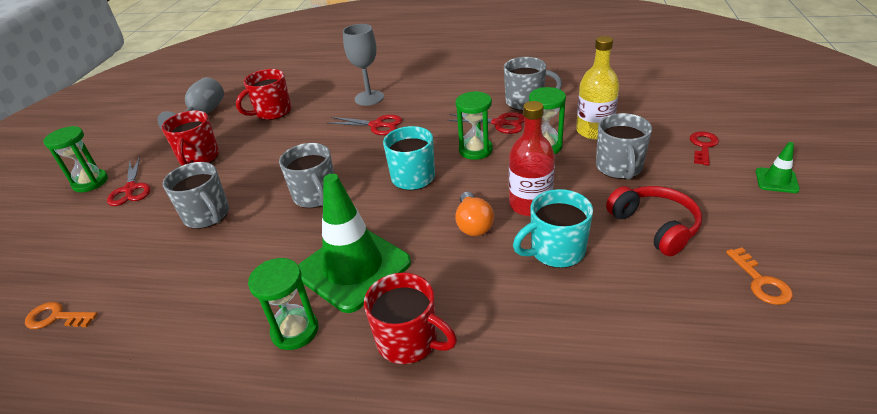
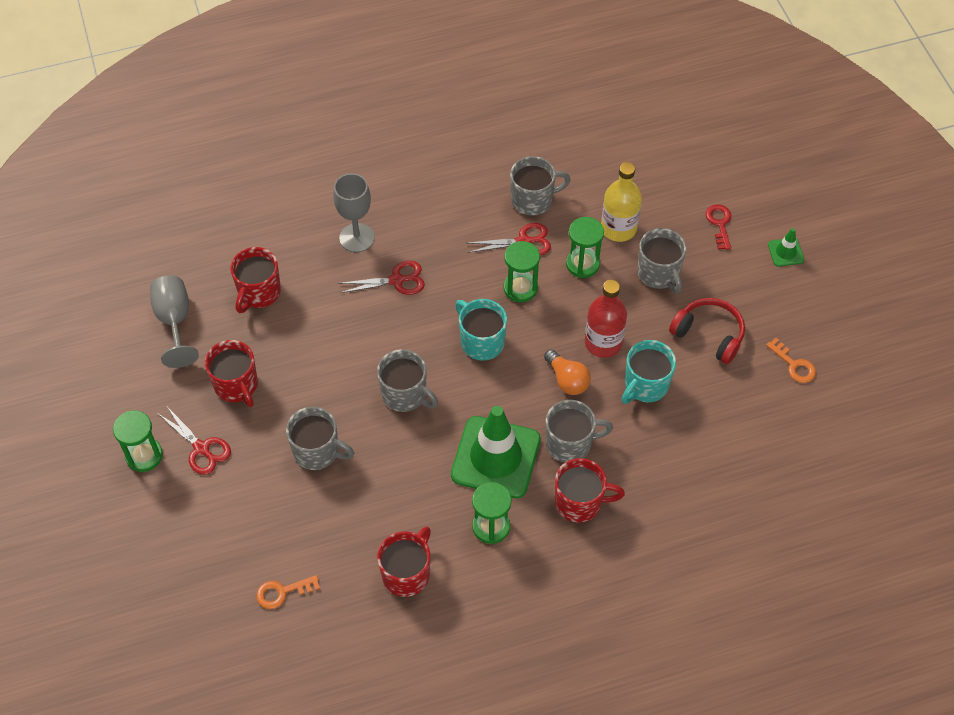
camera: 30 degrees left, 20 degrees up
(173, 345) = (407, 573): none -> red mug
(438, 279) = (570, 443): none -> grey mug

